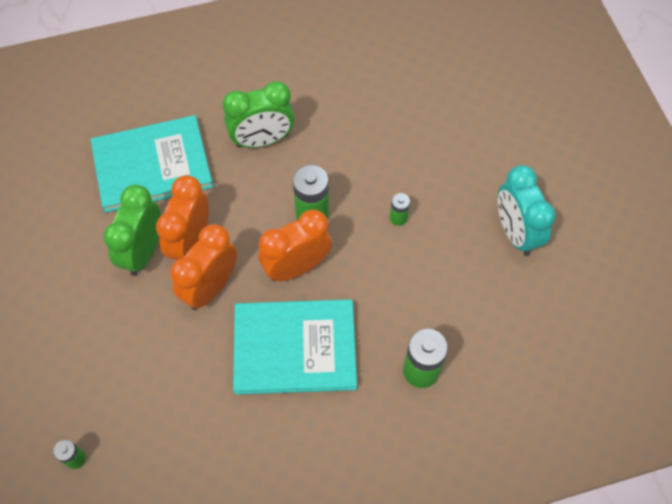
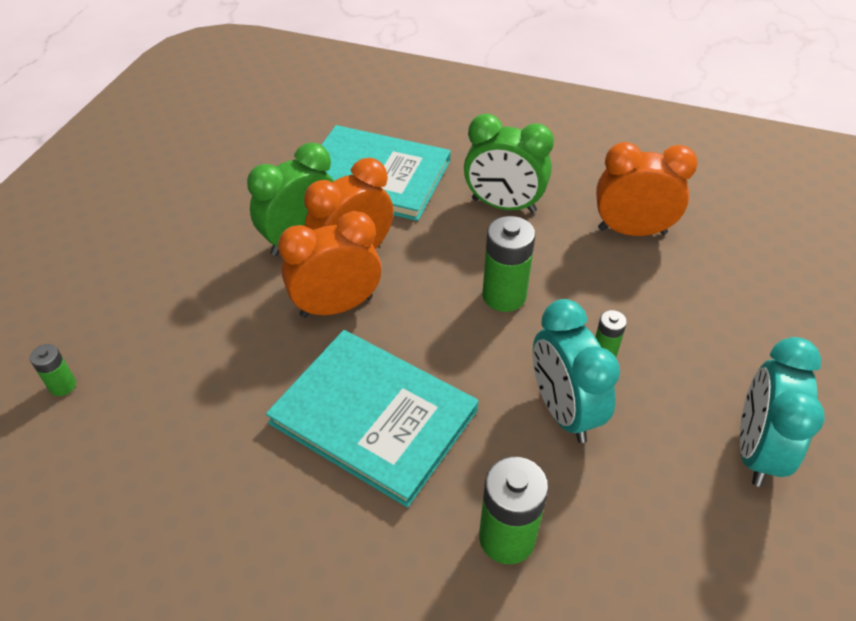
camera: 35 degrees right, 15 degrees down
(296, 267) = (444, 337): orange clock -> orange clock (632, 231)
(400, 273) = (563, 410): none -> turquoise clock

